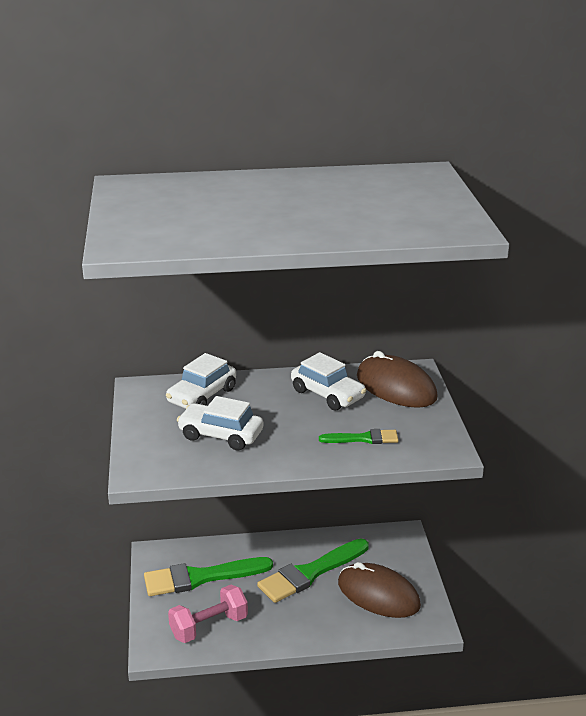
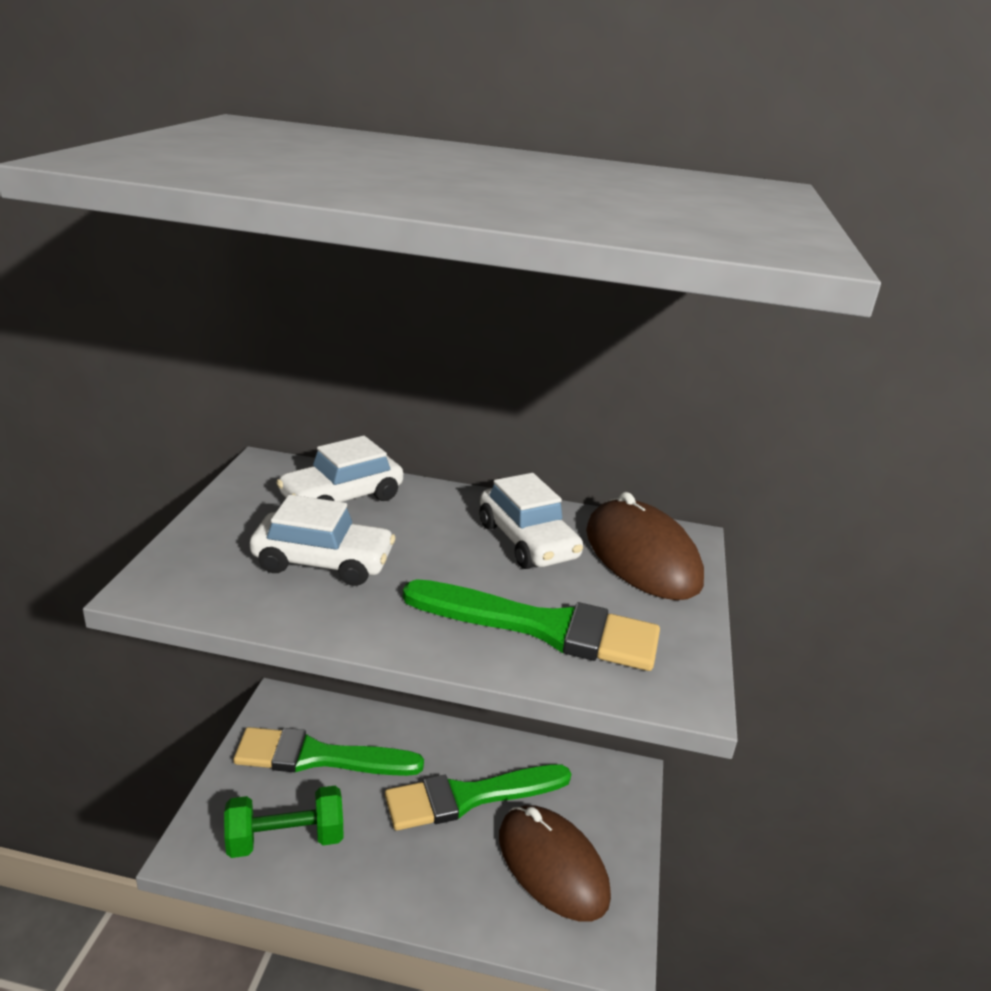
camera: 15 degrees right, 0 degrees up
(209, 626) = (285, 839): pink dumbbell -> green dumbbell
(220, 435) = (323, 562): white car -> white car turned 150 degrees clockwise
(363, 438) = (543, 627): green brush -> green brush, size x1.89

